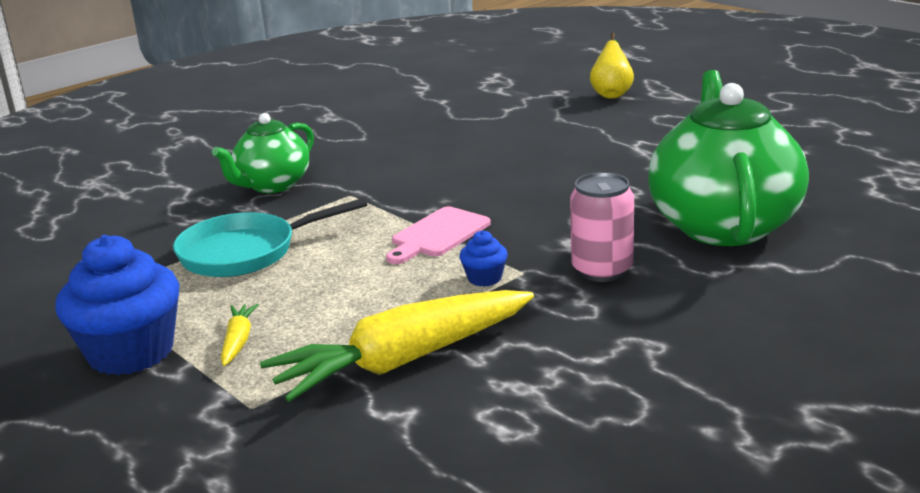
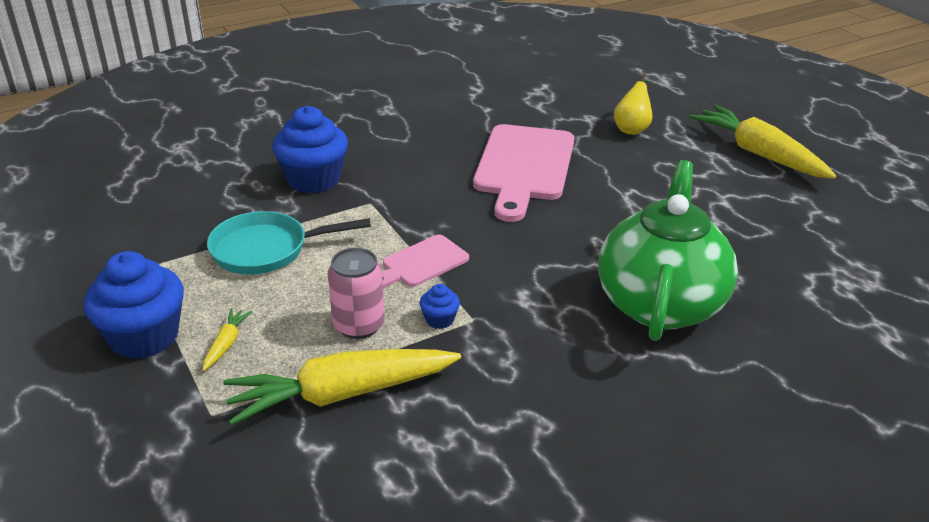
camera: 10 degrees right, 10 degrees up
(272, 185) = (314, 179): green teapot -> blue cupcake
(510, 140) = (524, 167): none -> pink cutting board
(602, 270) = (537, 332): pink can -> pink can (359, 325)
(757, 94) = (759, 153): none -> yellow carrot

